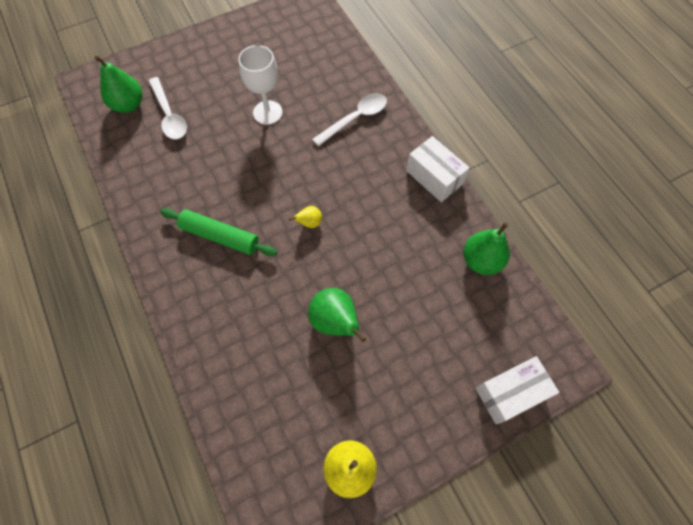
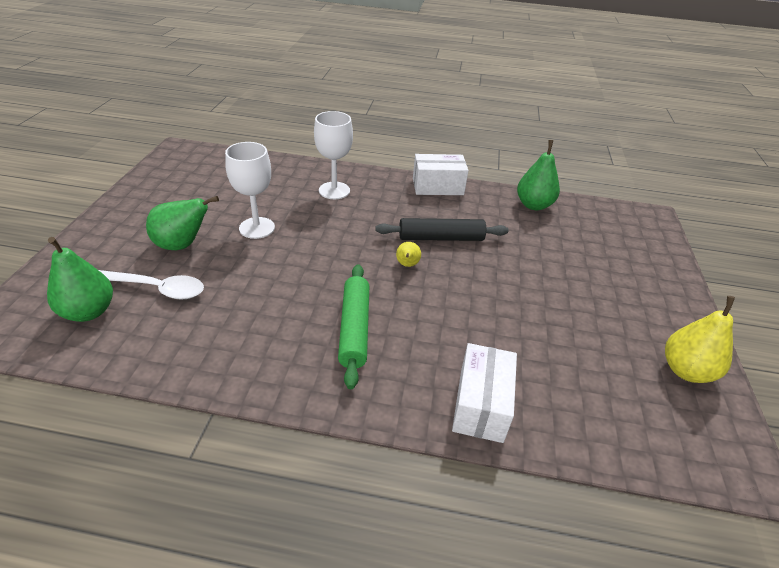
camera: 55 degrees left, 25 degrees down
(220, 236) = (355, 328): green rolling pin -> green rolling pin turned 60 degrees counterclockwise
(335, 322) = (525, 302): green pear -> green pear (182, 245)
(355, 119) = (334, 190): white spoon -> white goblet
(363, 223) = (441, 238): none -> black rolling pin
(510, 393) = (658, 249): white box -> white box (481, 405)

